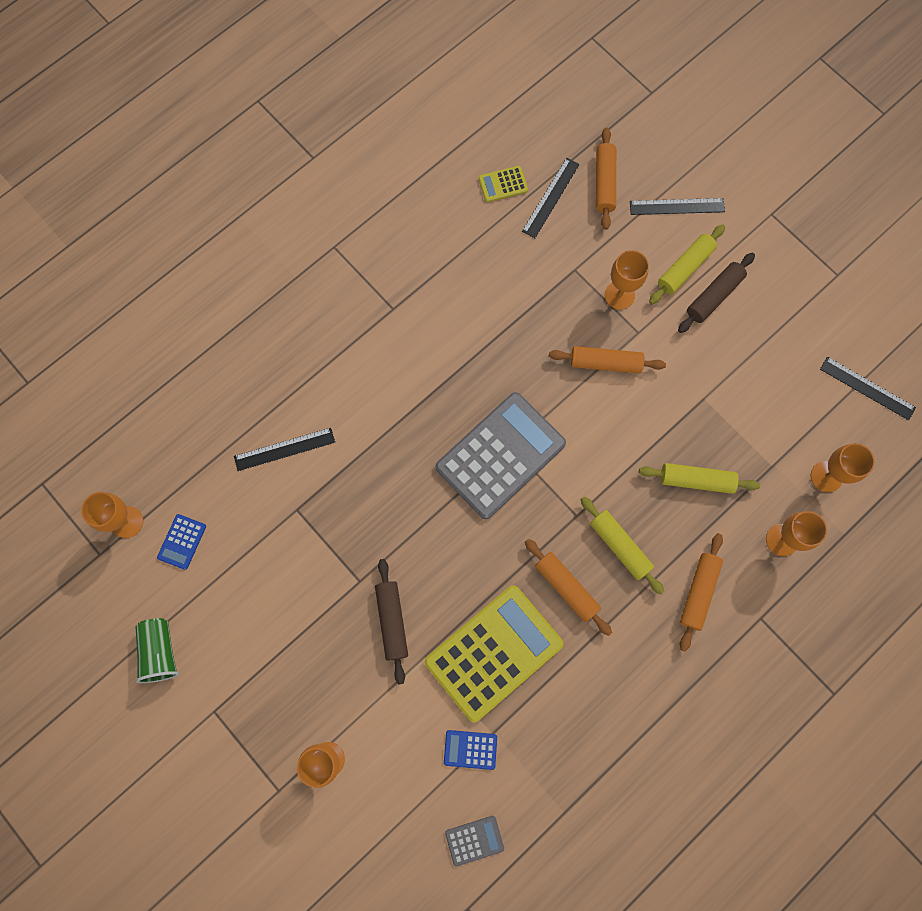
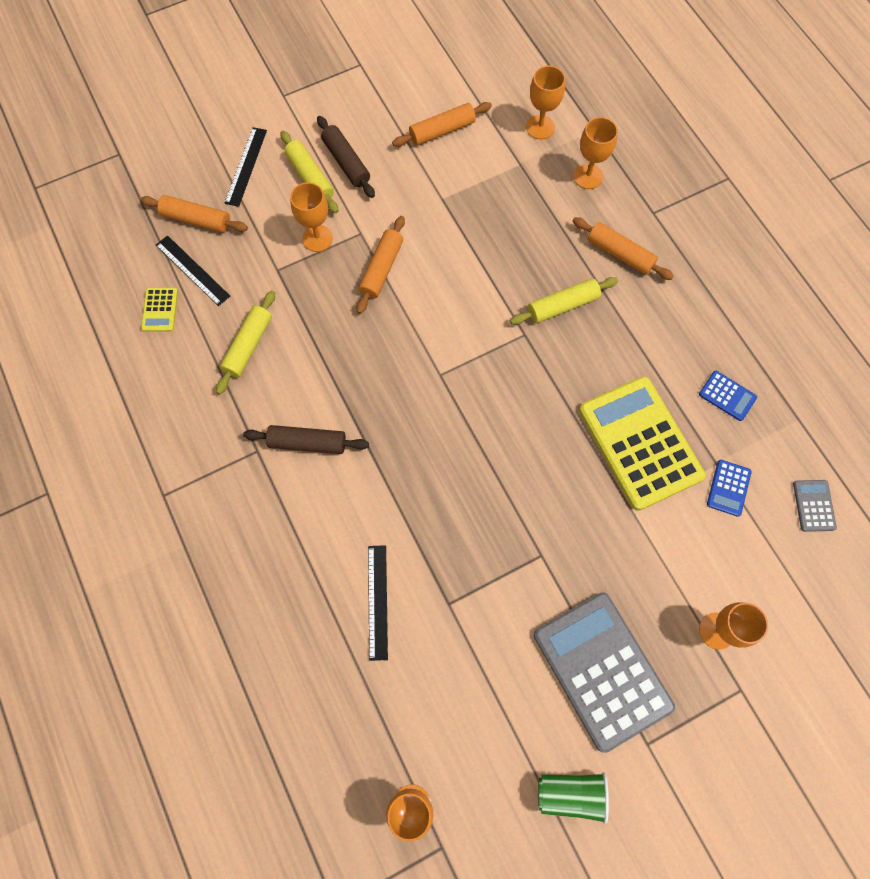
camera: 75 degrees left, 5 degrees down
(182, 542) = (451, 742): blue calculator -> blue calculator (727, 396)
(392, 621) = (589, 532): brown rolling pin -> brown rolling pin (307, 443)
(500, 455) = (446, 386): grey calculator -> grey calculator (602, 670)
(566, 587) = (591, 362): orange rolling pin -> orange rolling pin (442, 131)
(696, 480) = (517, 226): yellow rolling pin -> yellow rolling pin (248, 345)
(867, 388) = (470, 75): black ruler -> none

